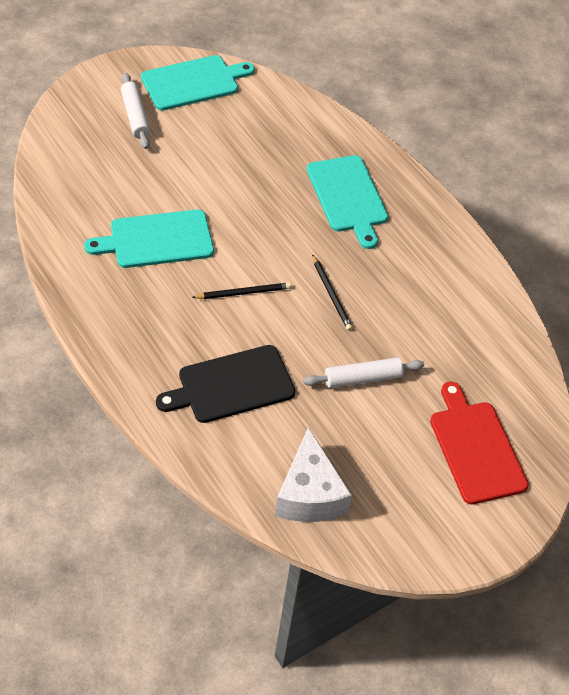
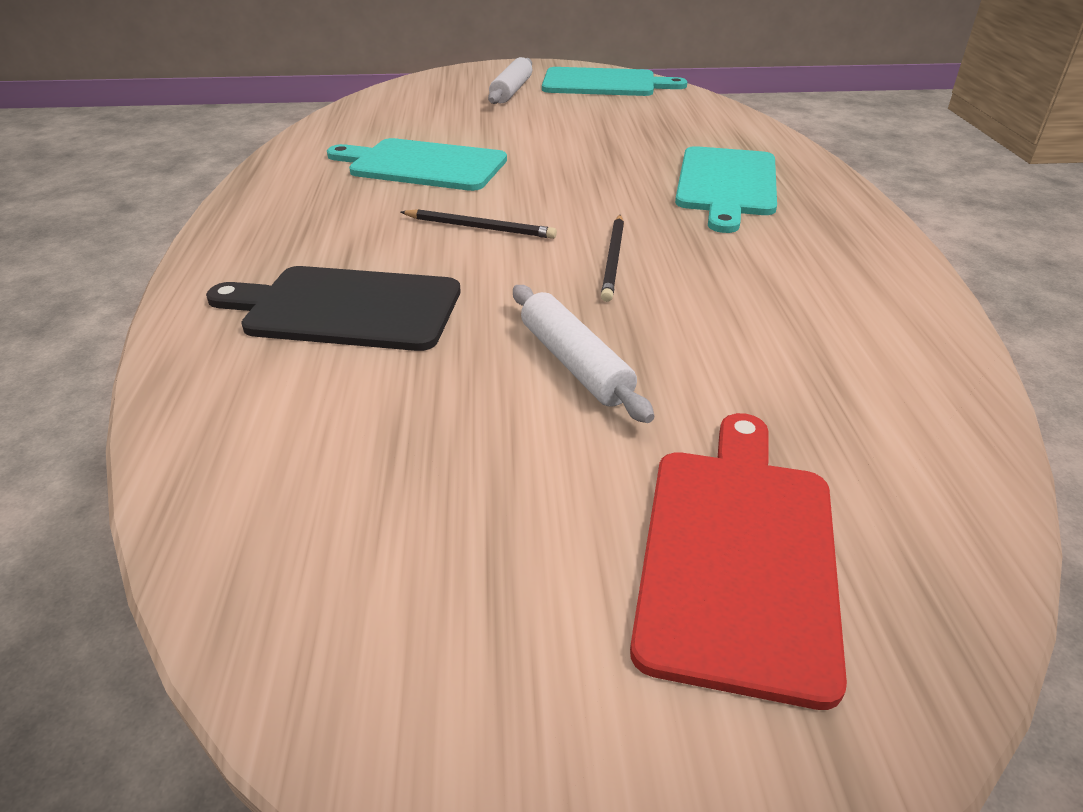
camera: 35 degrees right, 15 degrees down
(309, 494) = (293, 496): white cheese -> none
(362, 378) = (575, 363): white rolling pin -> white rolling pin turned 45 degrees clockwise

